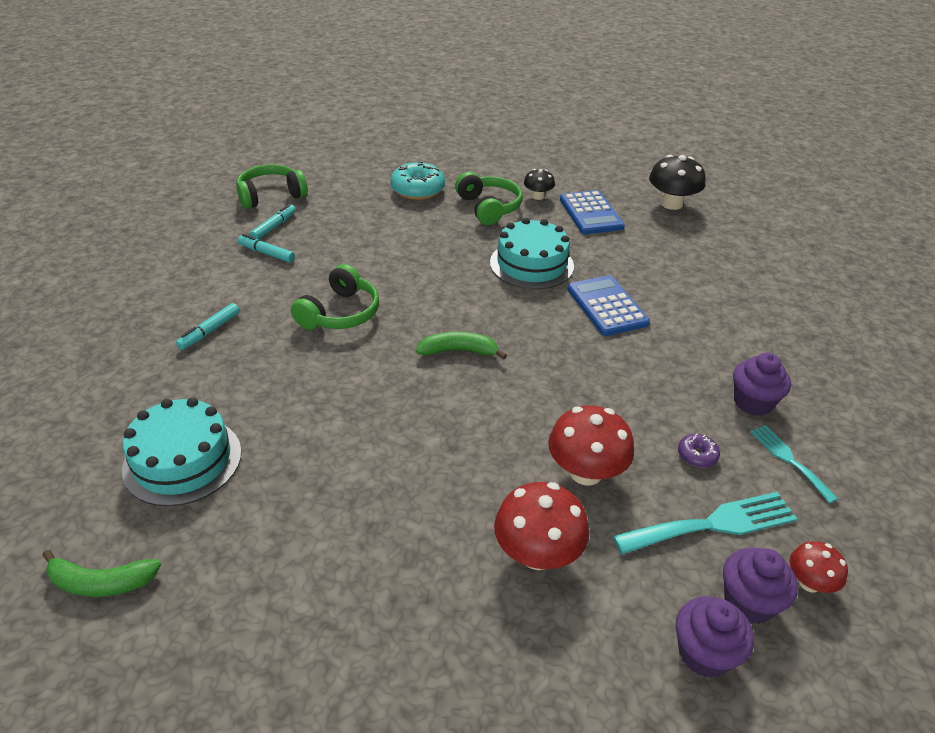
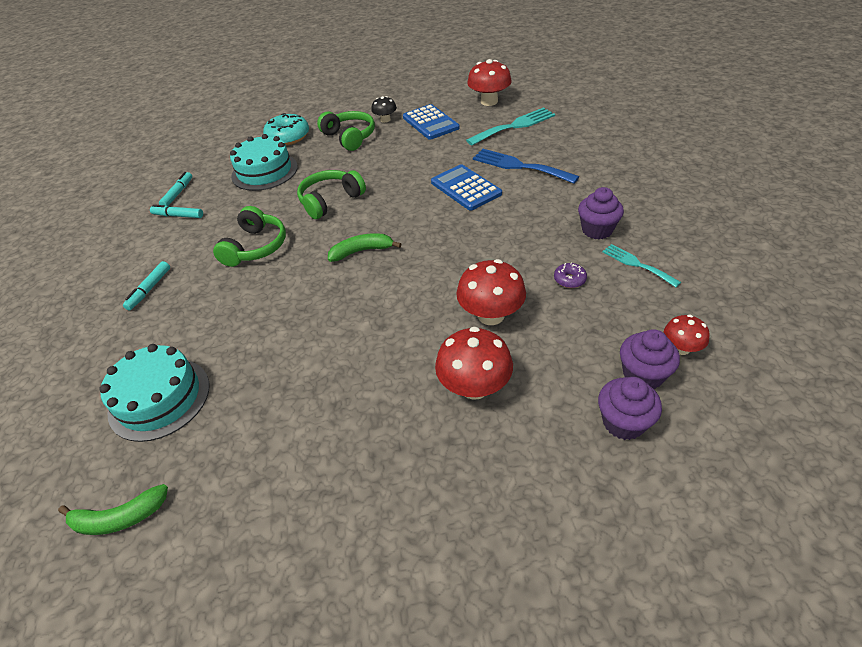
camera: 10 degrees left, 5 degrees up
(271, 195) = (167, 170): green headphones -> green headphones (330, 201)
(531, 264) = (397, 171): turquoise cake -> turquoise cake (264, 171)
(671, 204) = (489, 101): black mushroom -> red mushroom
(682, 295) = (519, 166): none -> blue fork
(713, 524) = (598, 326): turquoise fork -> turquoise fork (514, 126)

